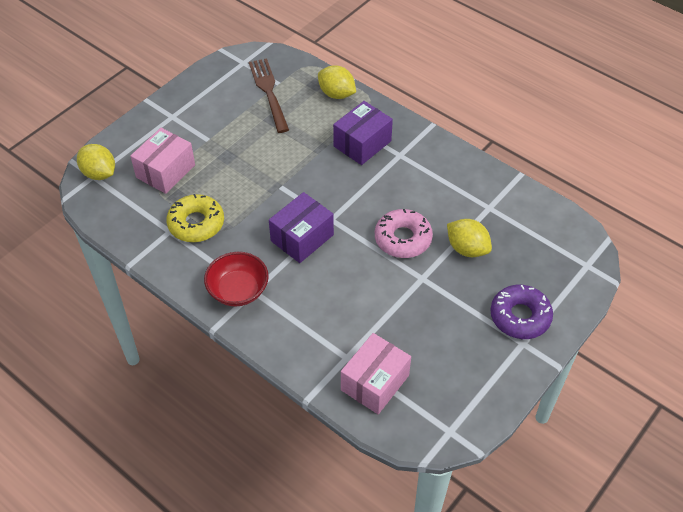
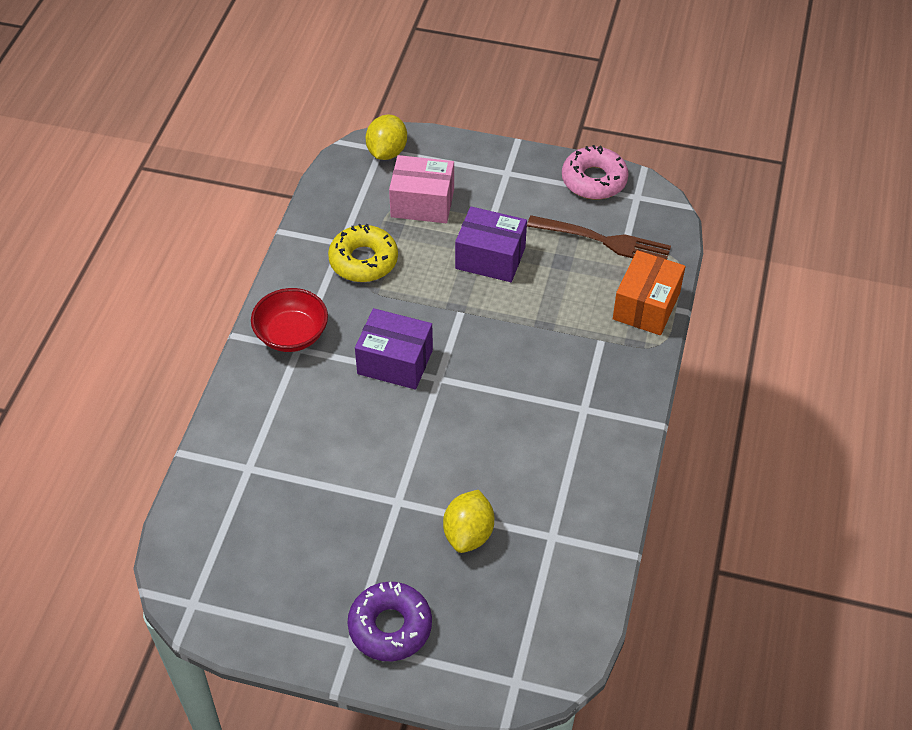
camera: 65 degrees right, 0 degrees up
(269, 93) = (603, 241): brown fork -> brown fork turned 60 degrees clockwise
(336, 94) = (646, 306): yellow lemon -> orange box
(362, 144) = (578, 363): purple box -> purple box (490, 258)
(374, 382) = (226, 507): pink box -> none
(403, 239) = (447, 460): pink donut -> pink donut (594, 180)

